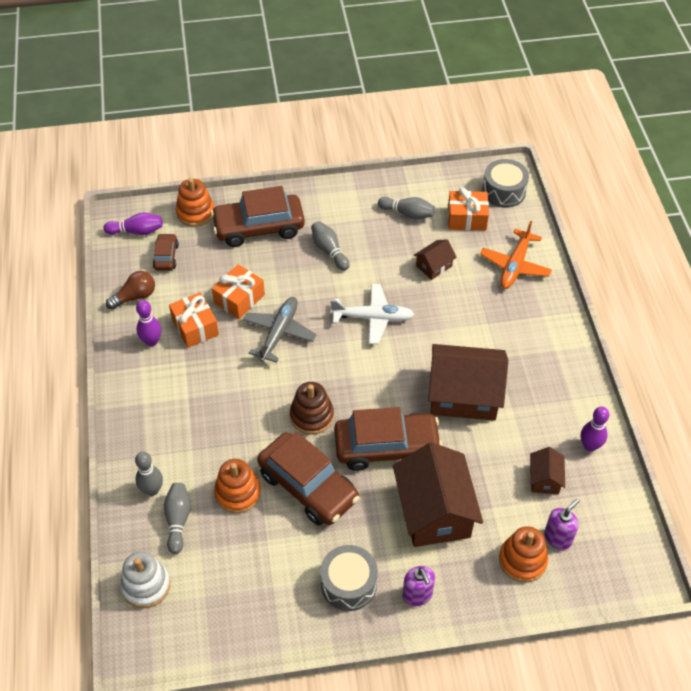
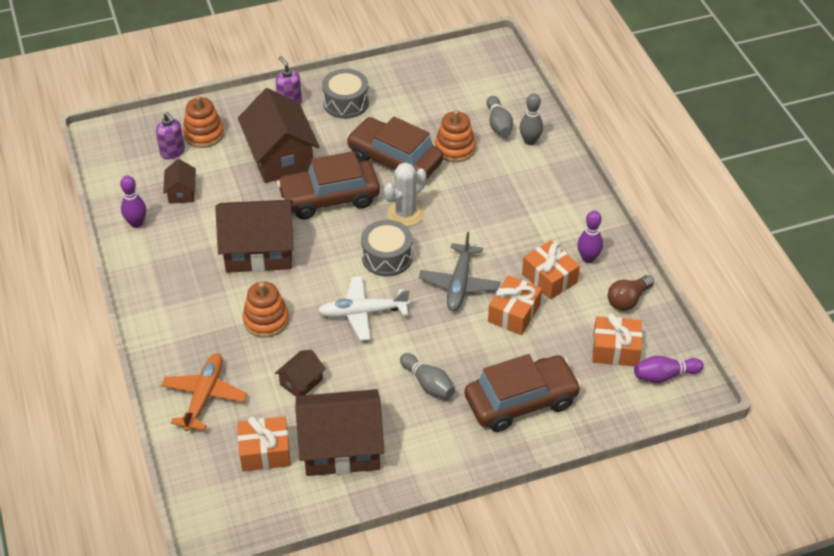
camera: 170 degrees right, 5 degrees down
(146, 585) = (506, 83): white stacking toy -> none
(166, 256) = (615, 349): brown car -> orange gift
(195, 212) = (605, 410): orange stacking toy -> orange stacking toy (266, 320)
(311, 416) = (405, 214): brown stacking toy -> white cactus
(407, 214) = (341, 447): grey bowling pin -> brown house
(503, 191) = (217, 499): grey drum -> grey drum (387, 257)
(558, 538) = (172, 152): purple soap dispenser -> purple soap dispenser turned 75 degrees counterclockwise

